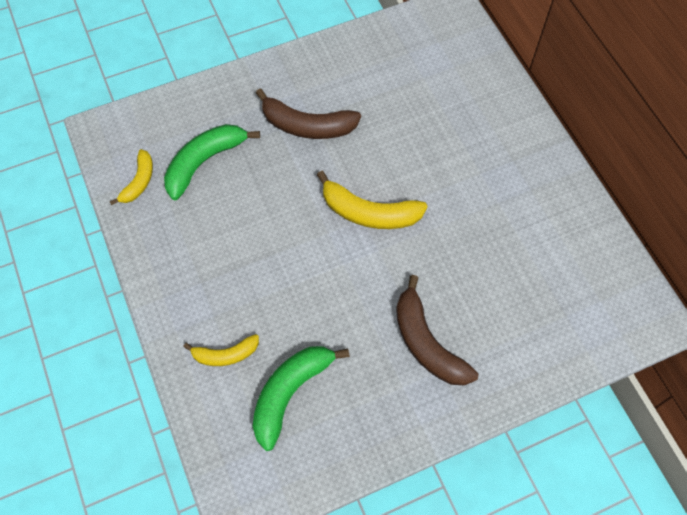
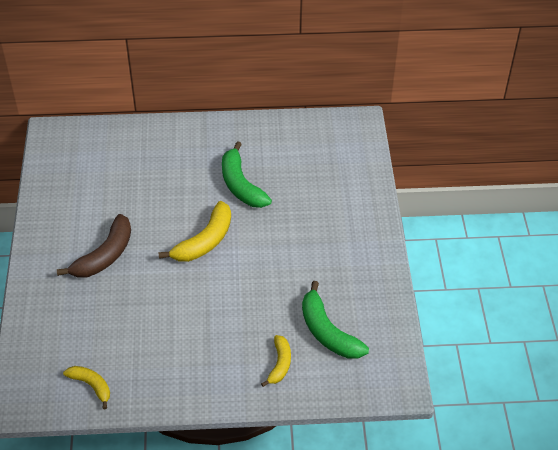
camera: 70 degrees left, 15 degrees down
(204, 162) = (99, 334): green banana -> green banana (241, 185)
(427, 343) = (324, 241): brown banana -> none

